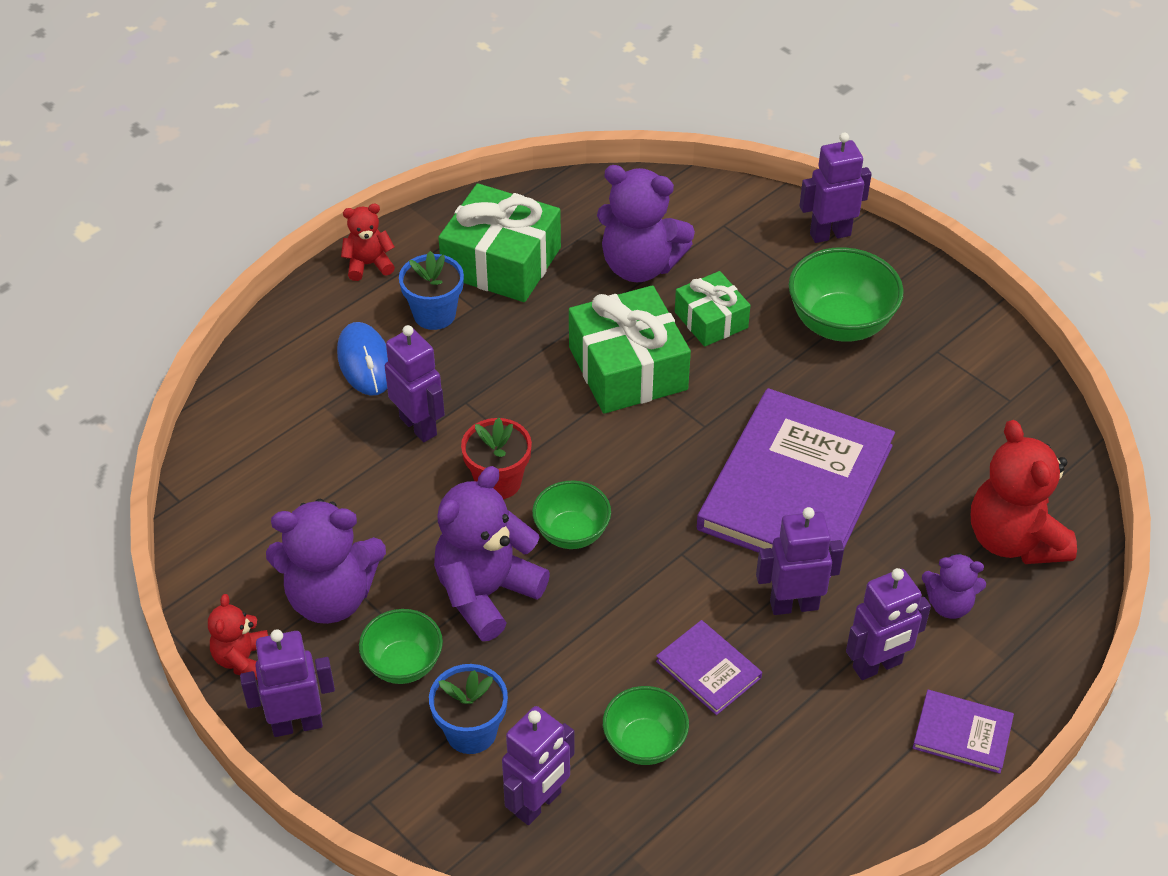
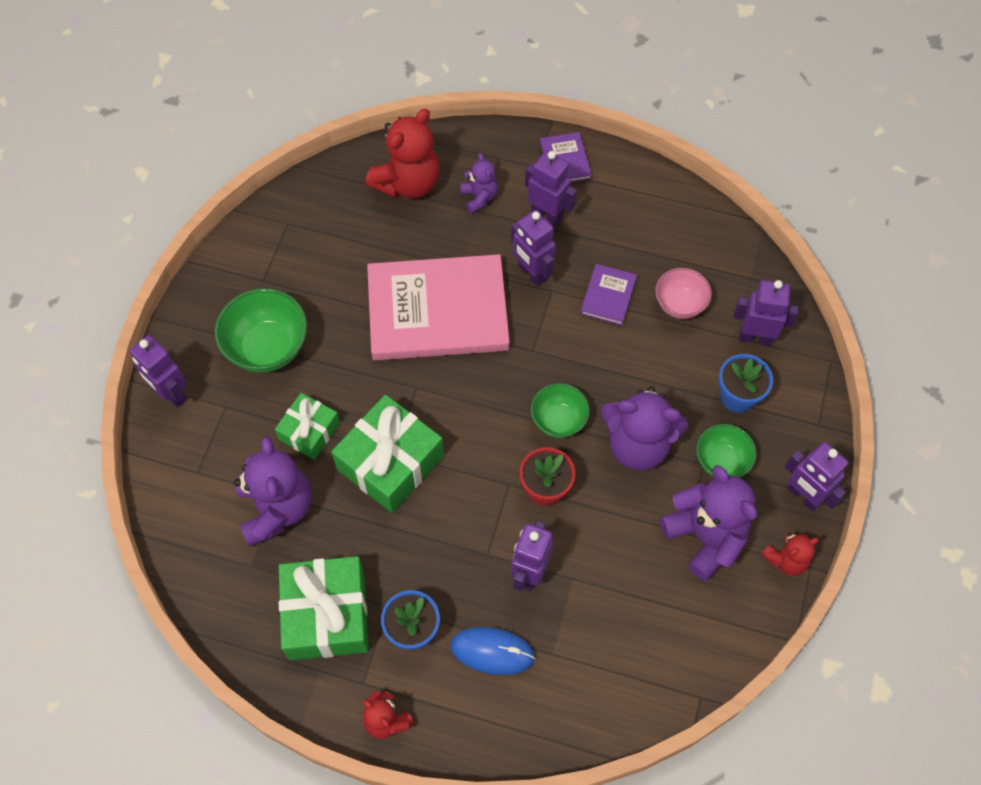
camera: 120 degrees left, 15 degrees up
(365, 362) = (492, 651): blue mouse -> blue mouse turned 60 degrees clockwise
(644, 743) = (679, 304): green bowl -> pink bowl
(795, 487) = (438, 311): purple book -> pink book

